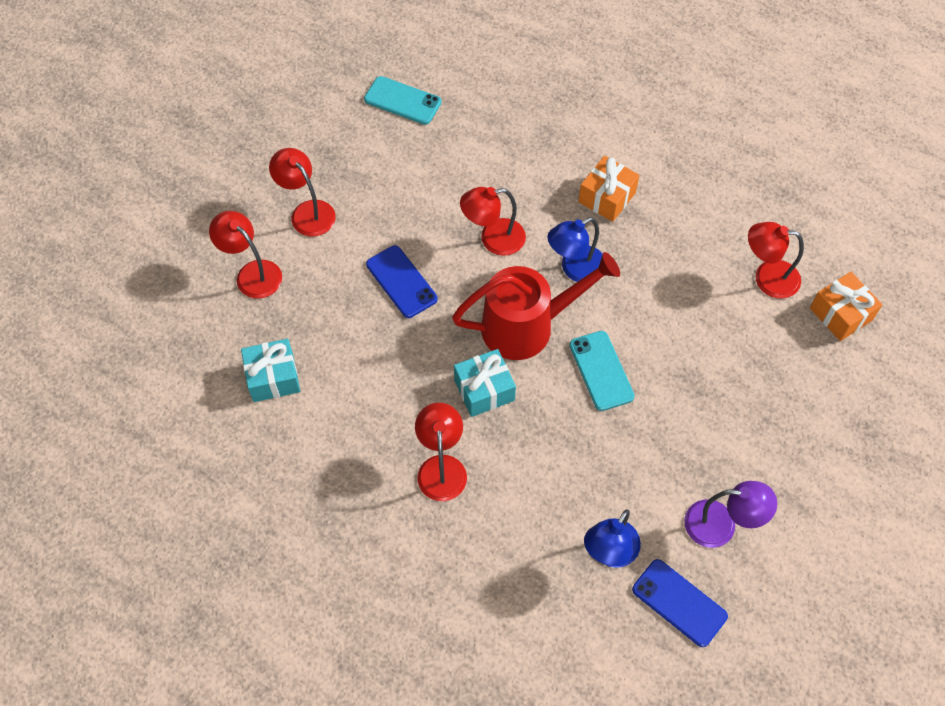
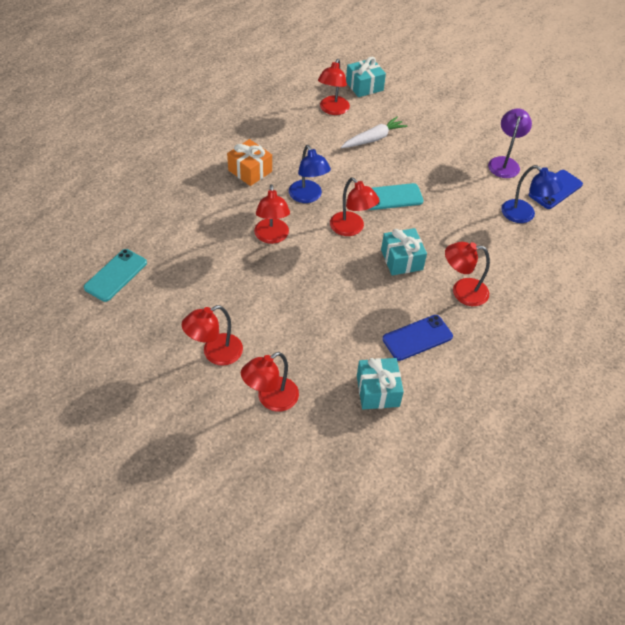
camera: 85 degrees left, 10 degrees down
(401, 282) = (300, 296): blue phone -> blue phone (417, 338)
(528, 326) = (351, 229): red watering can -> red lamp
(719, 337) = (373, 139): none -> white carrot
(840, 314) = (364, 86): orange gift -> turquoise gift

